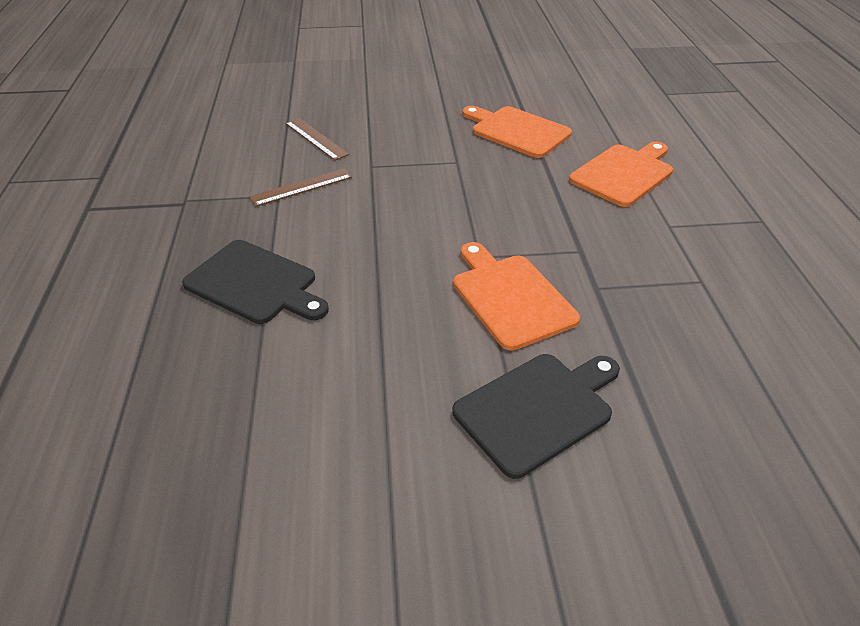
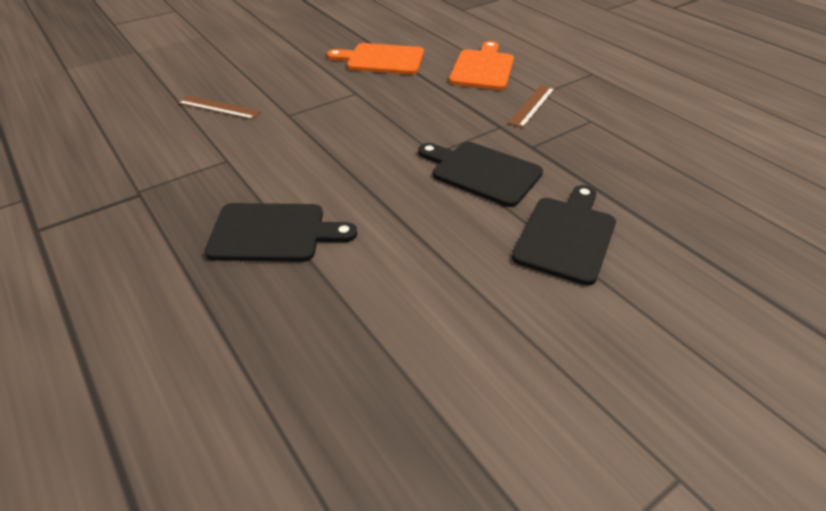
camera: 30 degrees left, 0 degrees up
(301, 187) = (242, 148): brown ruler -> brown ruler (532, 106)
(510, 297) = (482, 172): orange cutting board -> black cutting board

